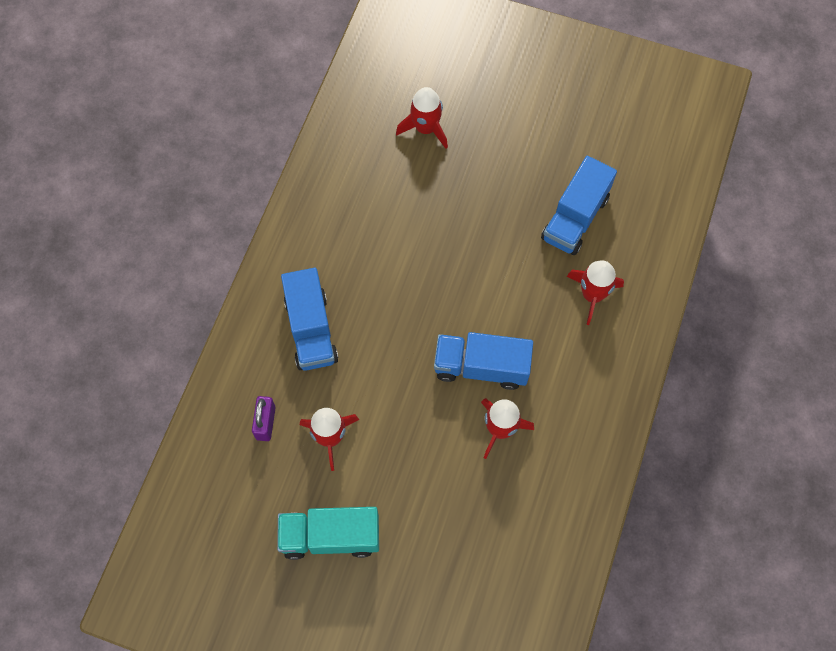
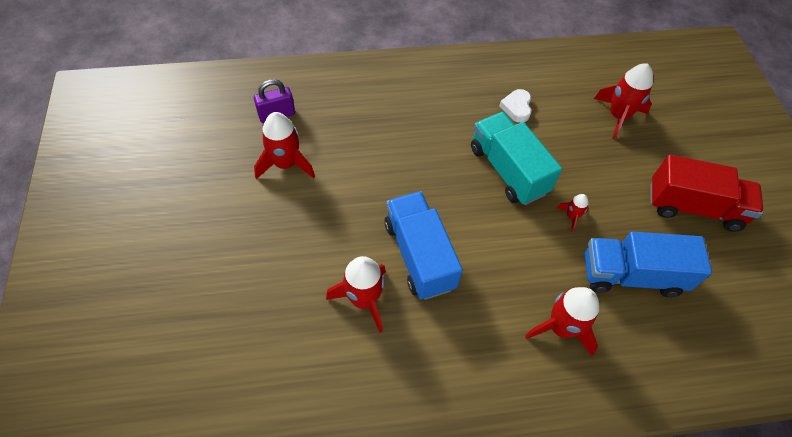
camera: 60 degrees right, 10 degrees down
(311, 330) = (376, 112): blue truck -> none
(330, 536) = (192, 201): turquoise truck -> turquoise truck (508, 170)
(372, 206) = (516, 108): none -> white heart
(504, 229) = (571, 217): none -> red rocket
(541, 132) = (693, 207): none -> red truck

